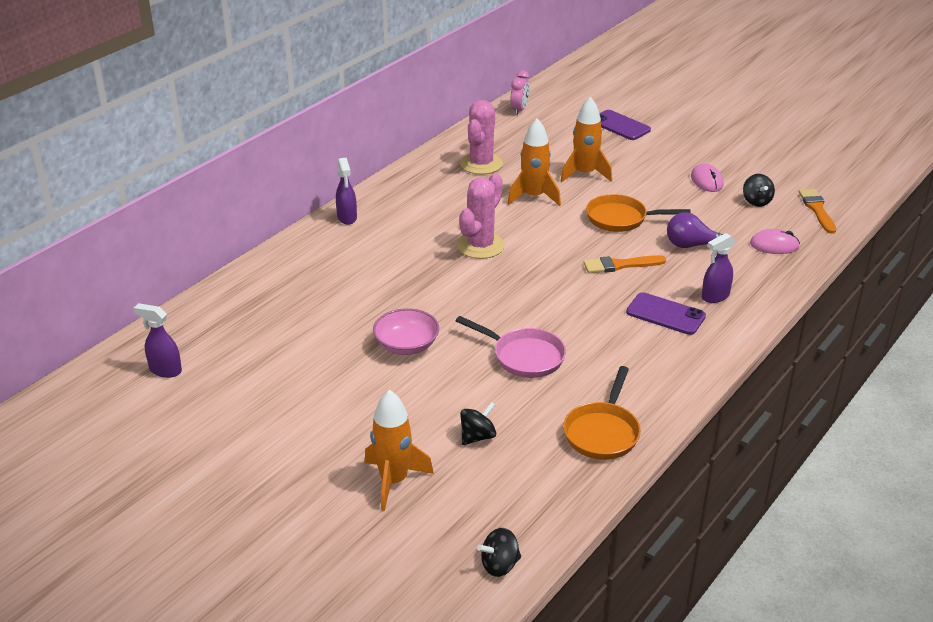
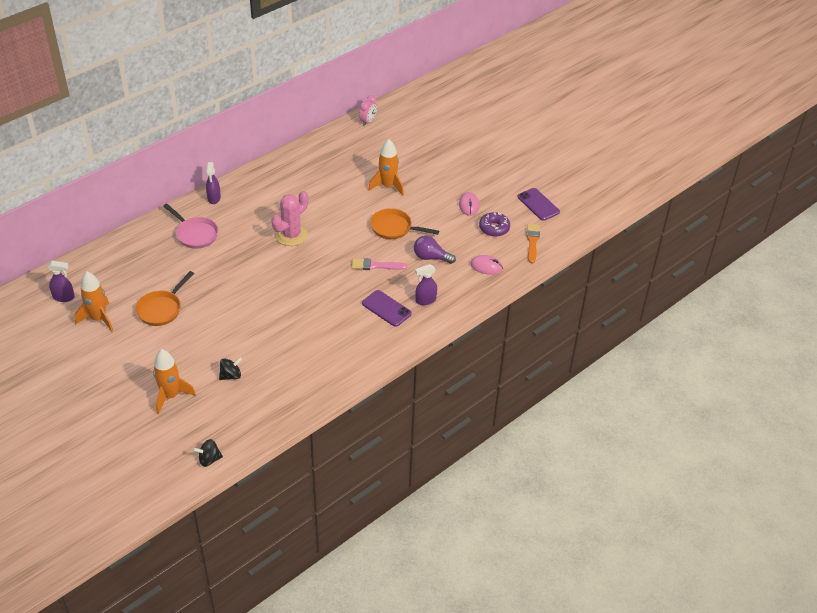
camera: 10 degrees right, 10 degrees up
(165, 370) = (64, 297): purple spray bottle -> purple spray bottle turned 150 degrees clockwise
(406, 345) = (214, 304): pink bowl -> none
(481, 164) = (321, 166): pink cactus -> none
(524, 357) = (283, 325): pink pan -> pink pan (195, 234)
(534, 197) = (344, 200): orange rocket -> orange rocket (98, 319)
(602, 432) = (306, 386): orange pan -> orange pan (161, 309)
(620, 126) = (432, 147): purple phone -> purple phone (538, 204)
(620, 265) = (375, 266): orange brush -> pink brush
(756, 201) = (494, 228): black spinning top -> purple donut

